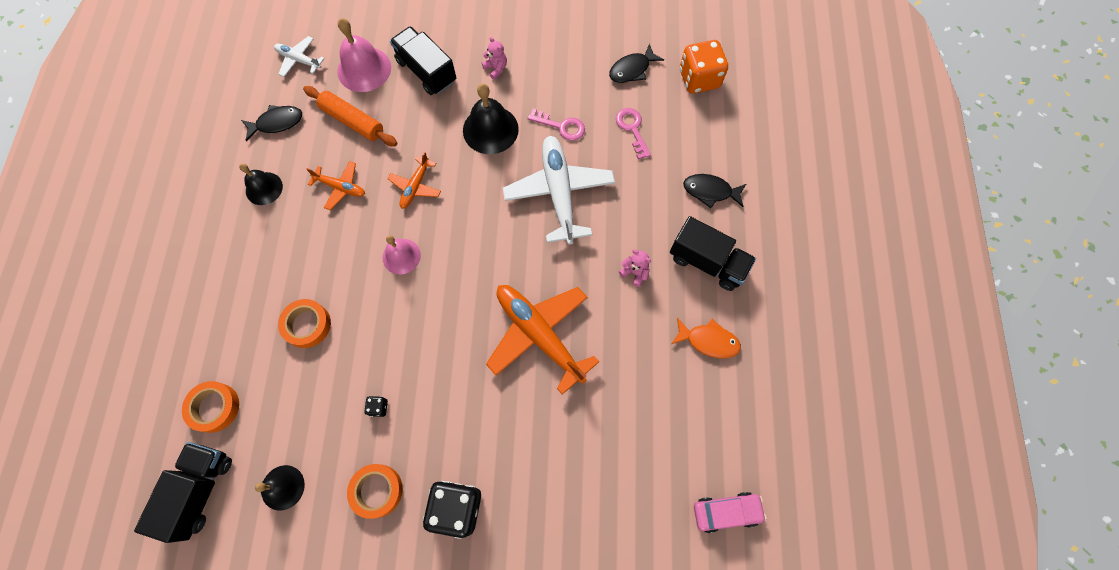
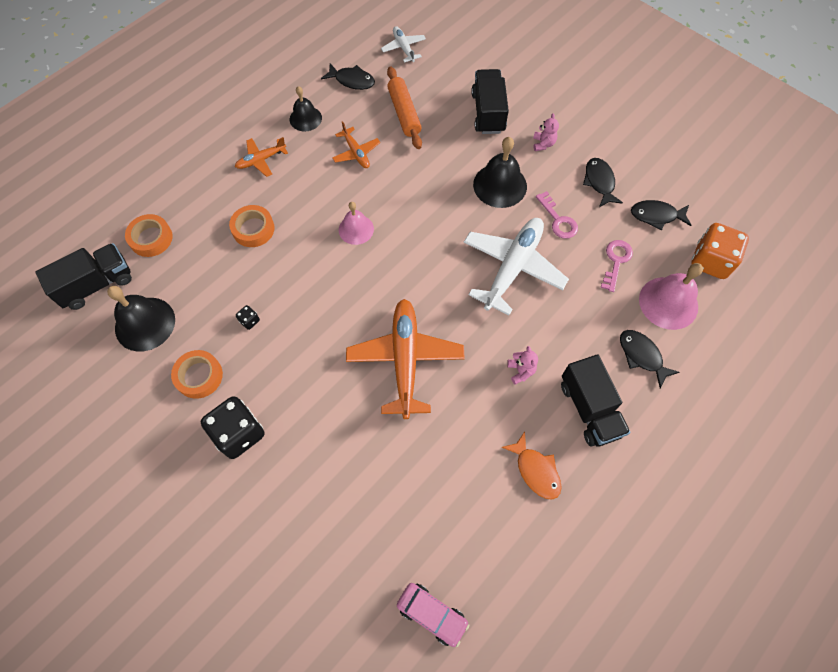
camera: 40 degrees right, 5 degrees down
(282, 487) = (145, 324): black bell -> black bell, size x1.57
(364, 69) = (443, 82): pink bell -> pink bell (668, 303)
(415, 187) = (408, 188): orange plane -> orange plane (261, 160)
(567, 71) = (599, 182): none -> black fish

